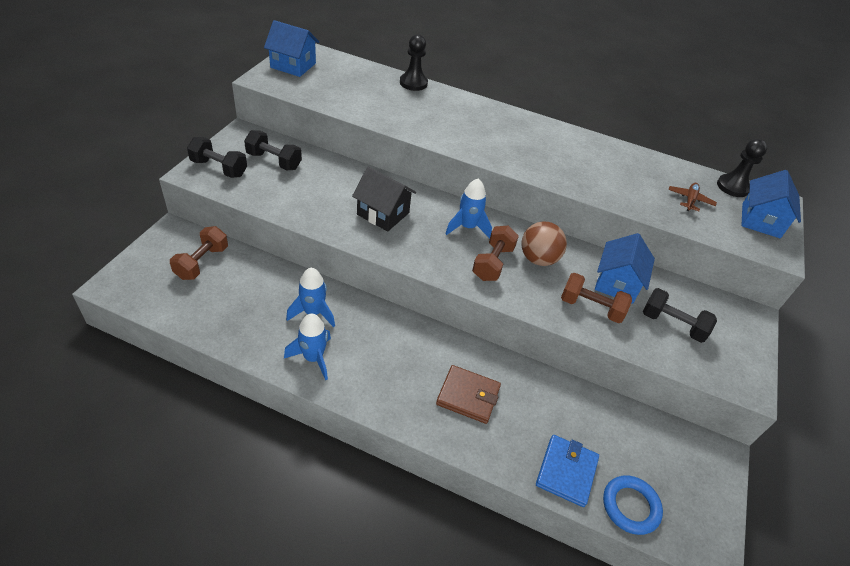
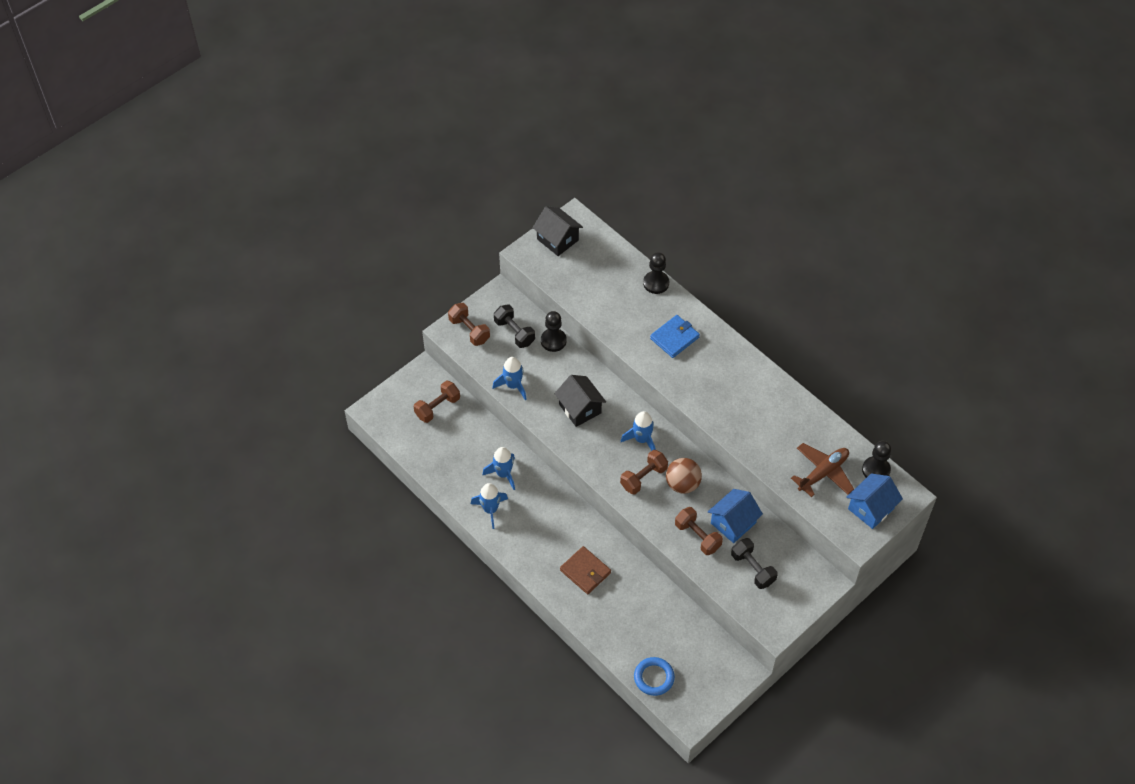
camera: 30 degrees right, 10 degrees up
(219, 168) = (469, 330): black dumbbell -> brown dumbbell
(293, 65) = (557, 239): blue house -> black house
(294, 208) = (513, 385): none -> blue rocket
(322, 160) = (553, 341): none -> black pawn
(566, 472) = (624, 643): blue wallet -> blue wallet (674, 338)
(690, 200) = (823, 473): brown plane -> brown plane, size x1.75

